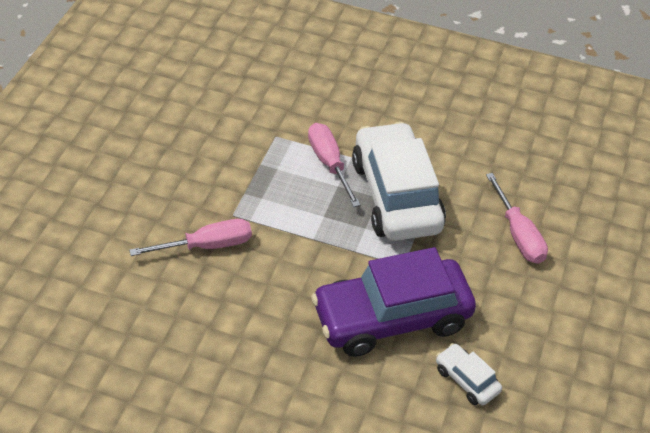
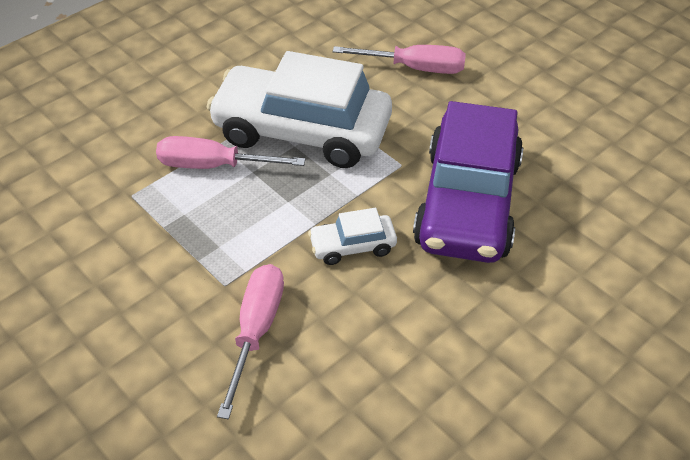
camera: 60 degrees left, 0 degrees up
(466, 380) = (576, 179): white car -> white car (352, 246)

